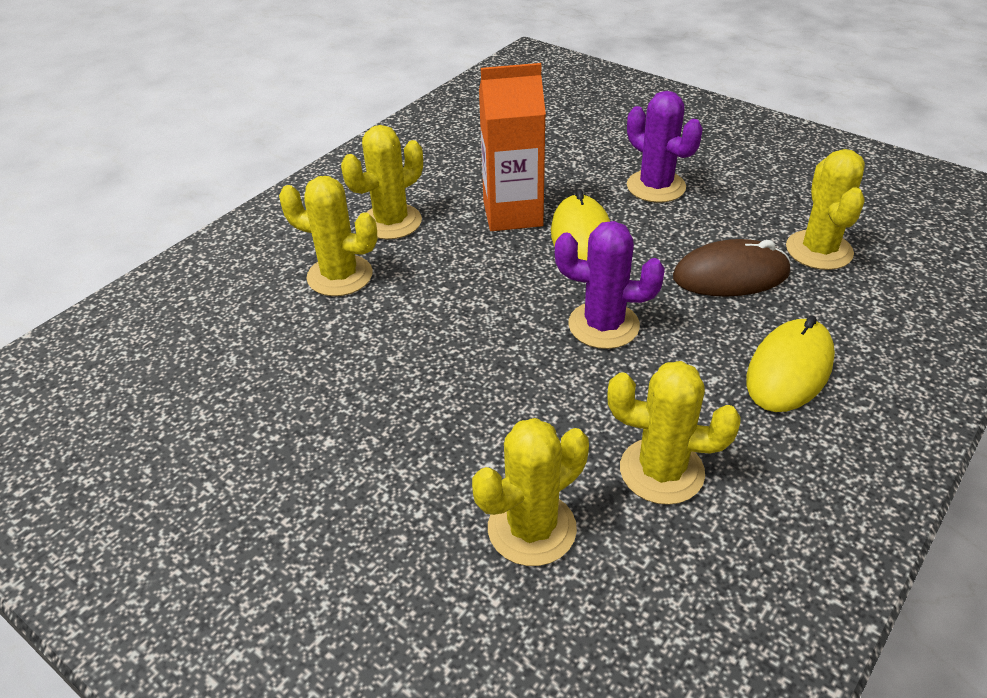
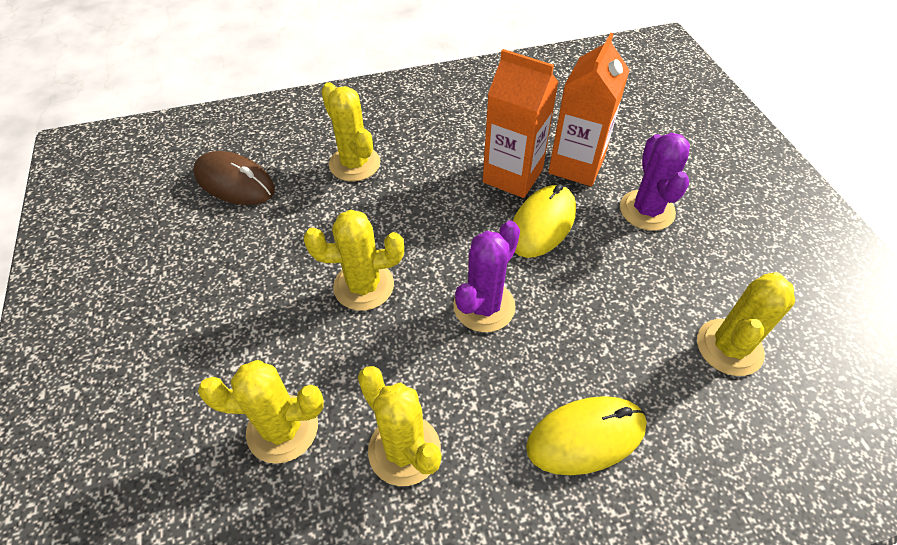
camera: 35 degrees right, 10 degrees up
(391, 222) = (425, 139): yellow cactus -> yellow cactus (364, 286)
(560, 180) = (576, 165): none -> orange carton
(603, 325) = (484, 306): purple cactus -> purple cactus turned 75 degrees clockwise
(730, 275) = (626, 324): brown mouse -> brown mouse (235, 182)

